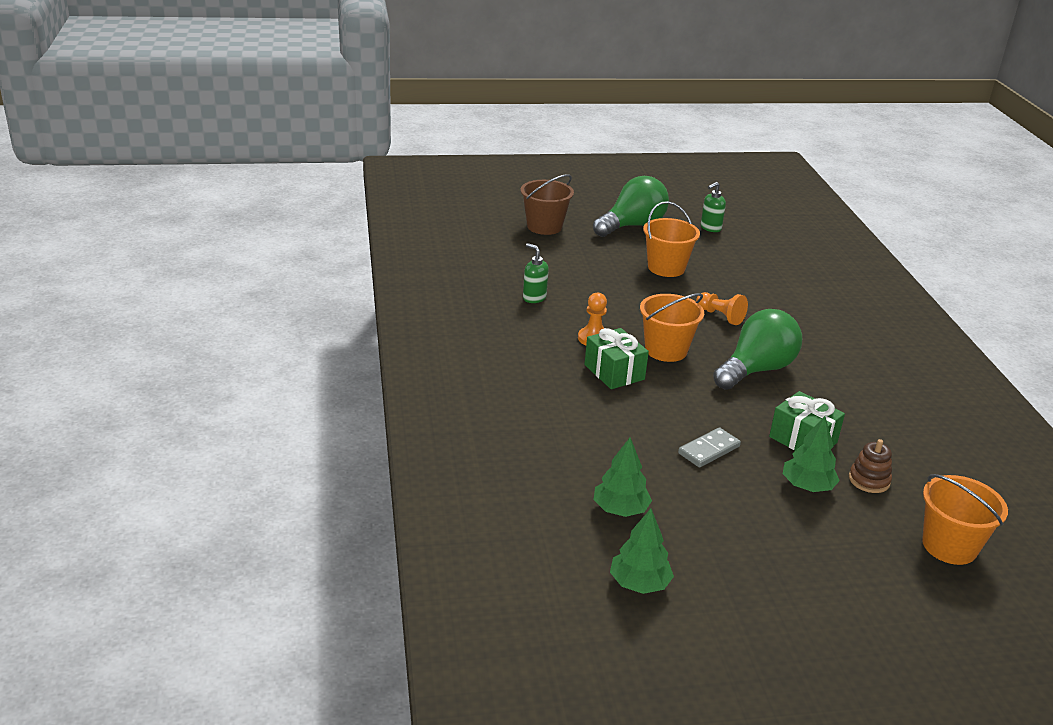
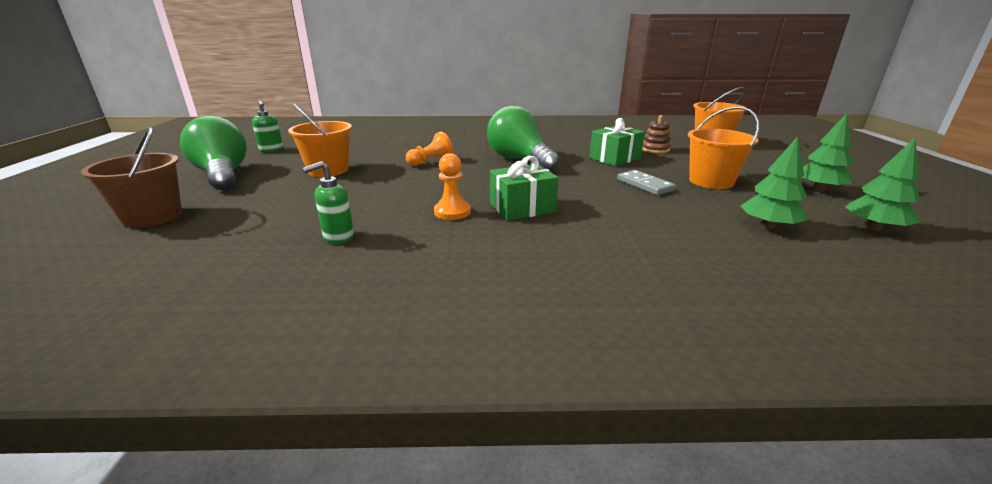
camera: 80 degrees left, 5 degrees down
(666, 350) = (483, 184): orange bucket -> orange bucket (711, 181)
(807, 486) = (674, 163): green tree -> green tree (818, 189)

